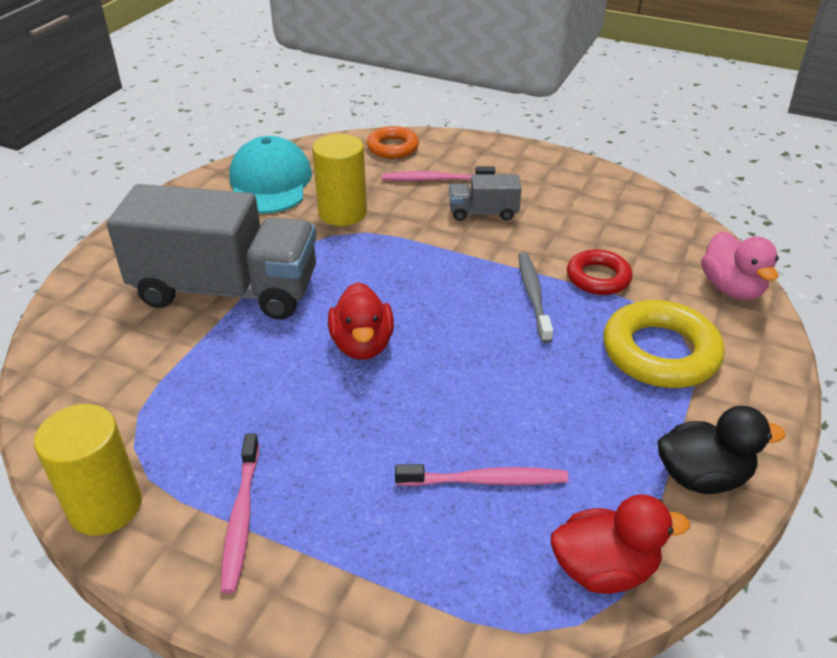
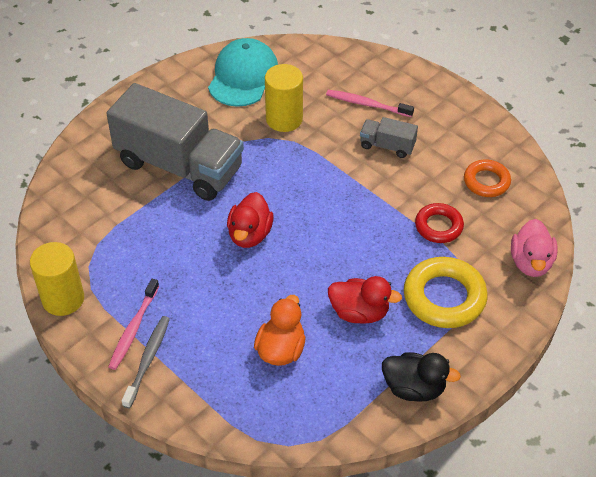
camera: 20 degrees right, 10 degrees up
(392, 147) = (350, 63): orange ring -> orange ring (486, 181)
(485, 481) = (281, 349): pink toothbrush -> orange duck
(533, 295) = (383, 228): grey toothbrush -> grey toothbrush (148, 360)
(604, 569) = (320, 422): red duck -> red duck (359, 312)

